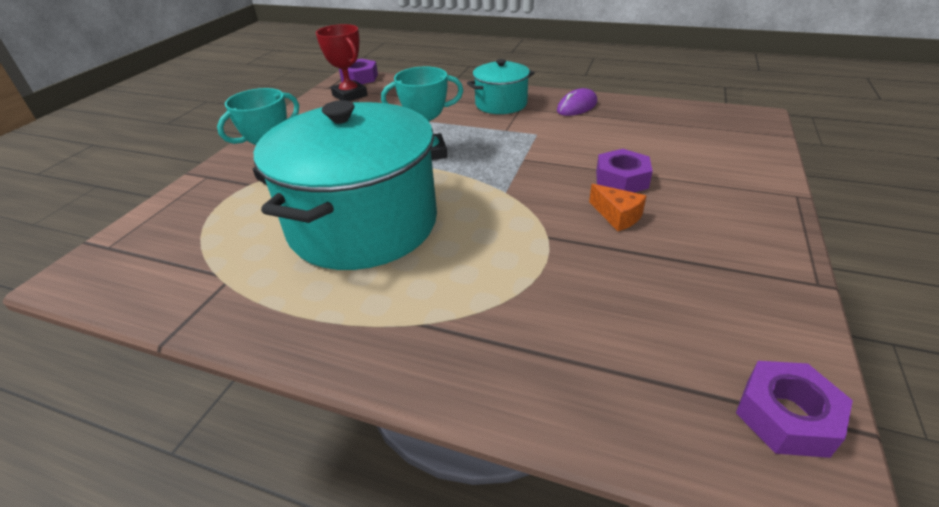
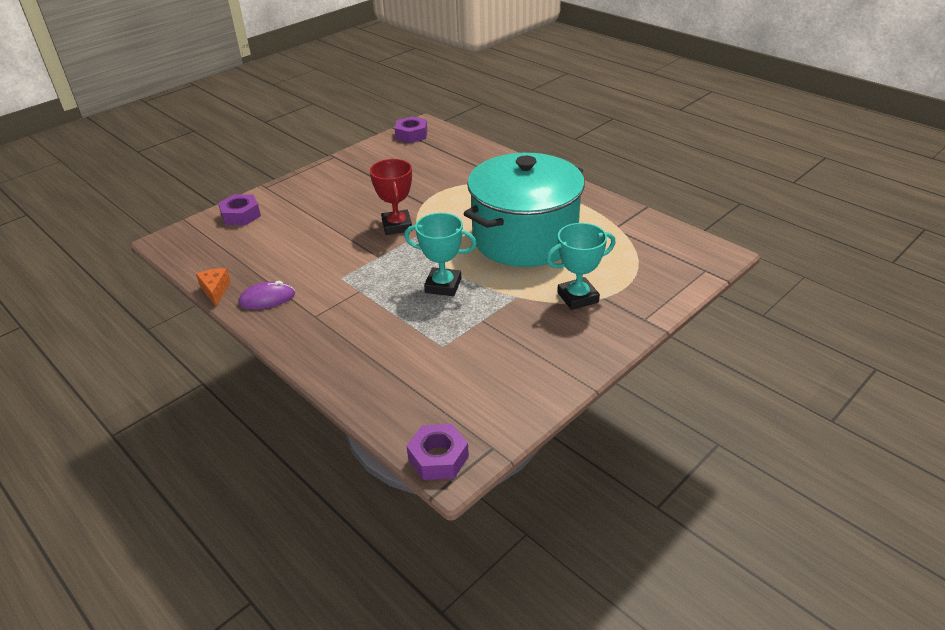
camera: 155 degrees left, 0 degrees up
(349, 95) = (471, 412): red trophy -> red trophy (397, 226)
(501, 104) = (325, 328): turquoise pot -> none
(617, 216) = (373, 202): orange cheese -> orange cheese (215, 291)
(621, 179) = (338, 222): purple nut -> purple nut (241, 215)

